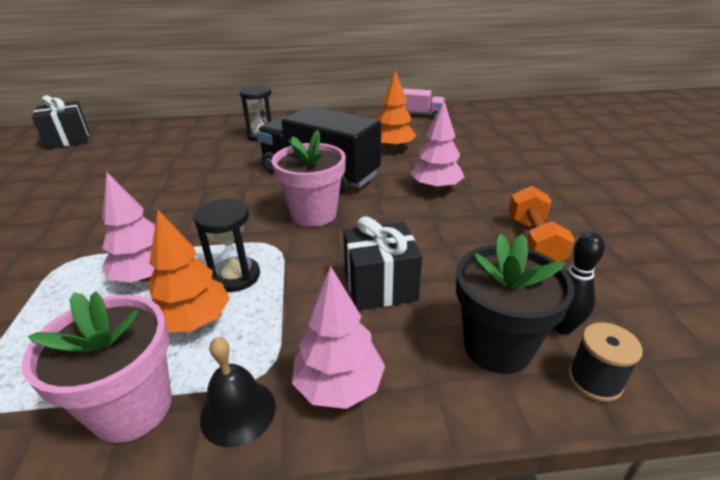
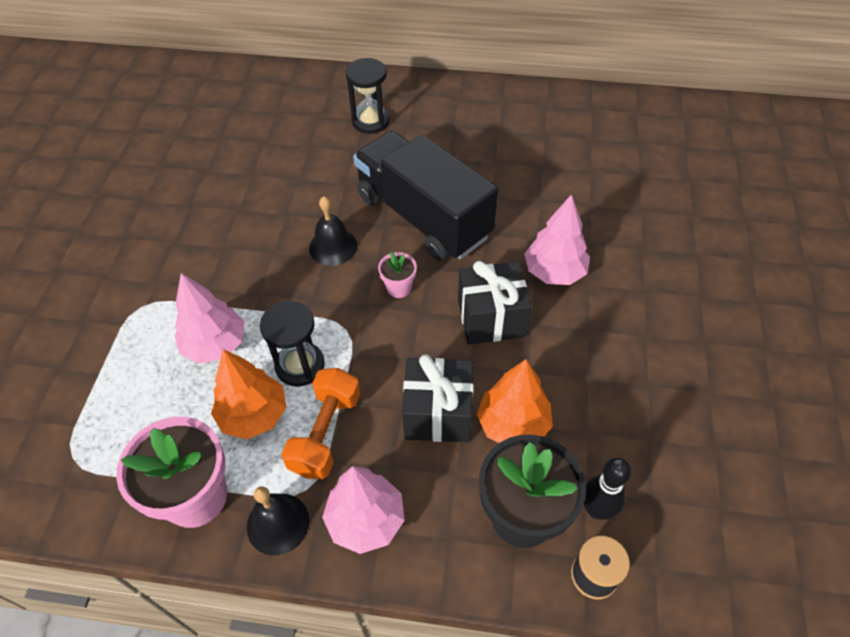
camera: 15 degrees right, 20 degrees up
(68, 139) = (140, 84): black gift -> black gift (491, 318)
(249, 199) = (333, 246): none -> black bell
(313, 214) = (399, 288): pink flower pot -> pink flower pot, size x0.48
(393, 148) = (530, 180): orange tree -> orange tree (513, 424)
(420, 114) = (593, 110): pink truck -> none
(533, 241) = (628, 388): orange dumbbell -> orange dumbbell (325, 433)

